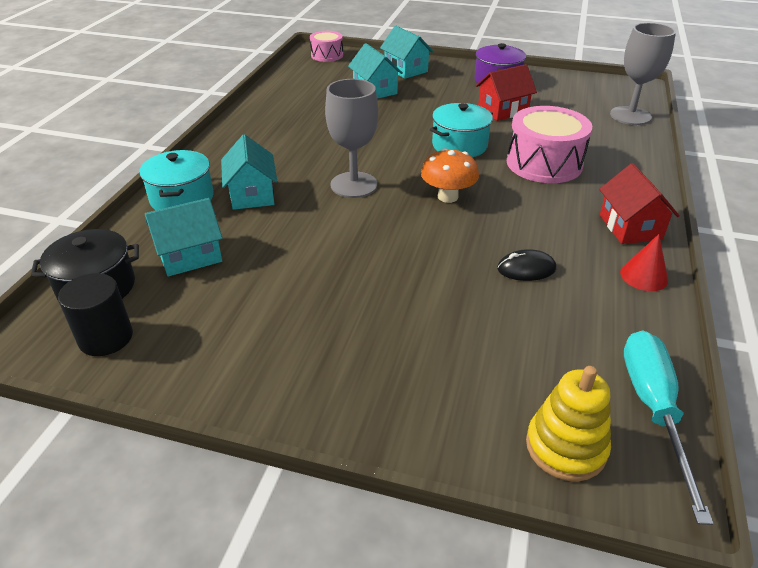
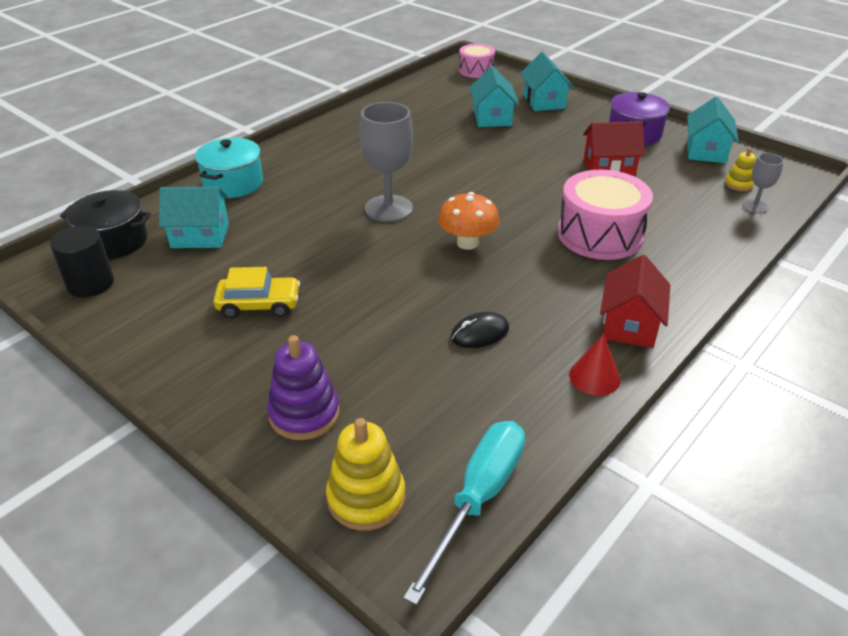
camera: 25 degrees right, 0 degrees up
(252, 194) = (292, 195): turquoise house -> turquoise house (706, 151)
(308, 304) = (259, 305): none -> yellow car
(442, 391) = (304, 414): none -> purple stacking toy
(459, 145) = (527, 194): turquoise pot -> none
(526, 269) = (479, 333): black mouse -> black mouse turned 45 degrees counterclockwise
(604, 102) = (738, 184): none -> yellow stacking toy
(630, 116) = (755, 206): grey goblet -> grey goblet, size x0.52

